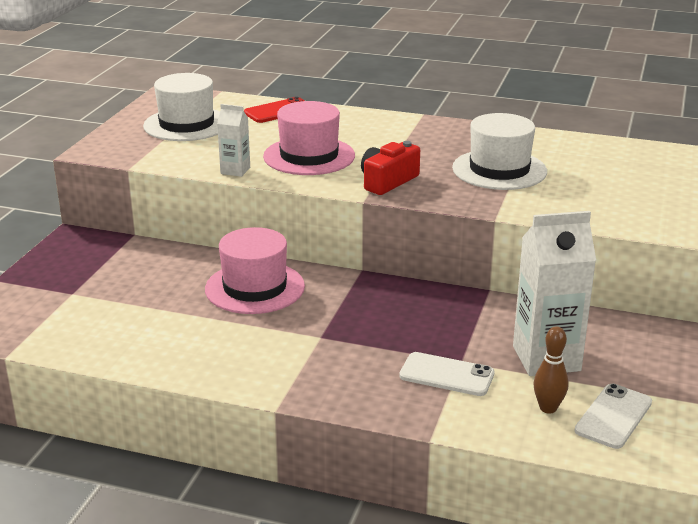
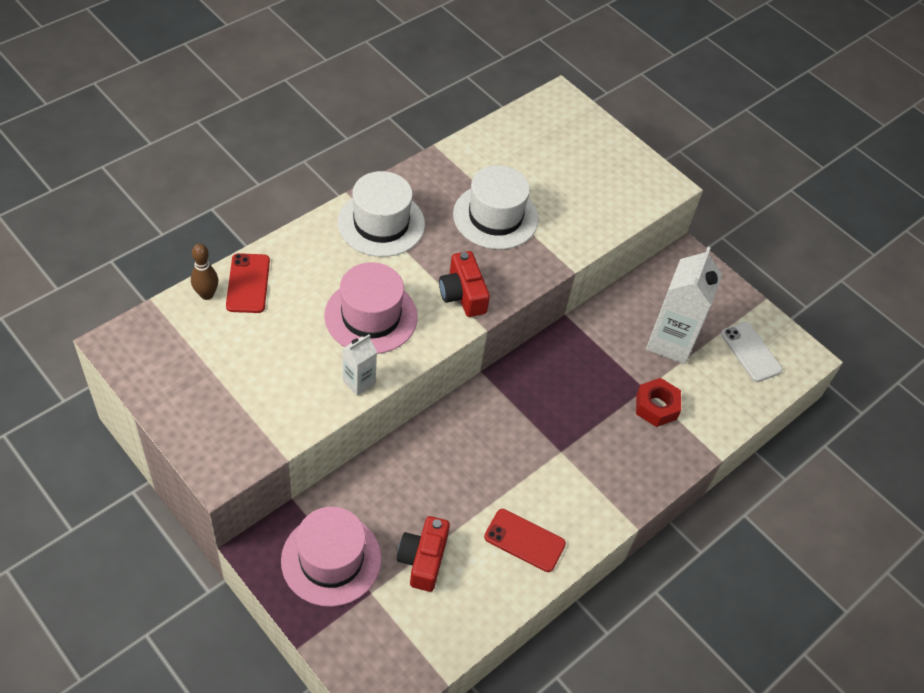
camera: 65 degrees left, 25 degrees up
(126, 305) = (423, 559): none -> red camera
(186, 124) = (217, 367): white hat -> white hat (381, 223)
(195, 348) = (524, 540): none -> red phone
(255, 288) = (459, 455): pink hat -> pink hat (331, 559)
(446, 375) = (656, 407): white phone -> red nut
(548, 408) = (724, 378): brown bowling pin -> brown bowling pin (206, 294)

